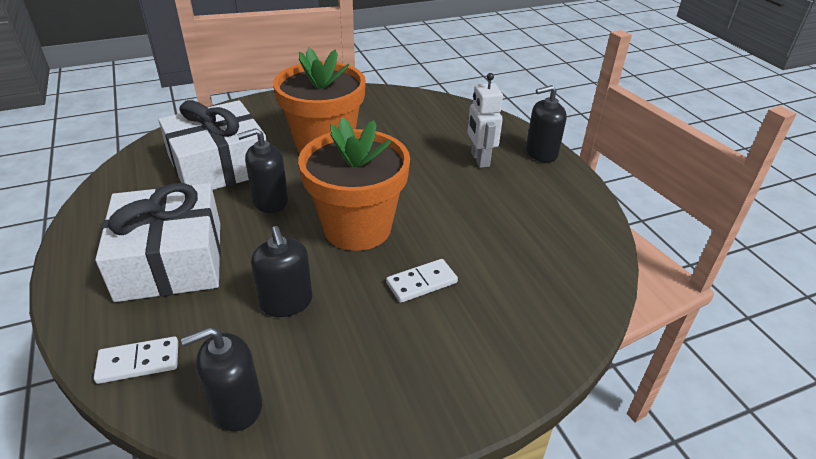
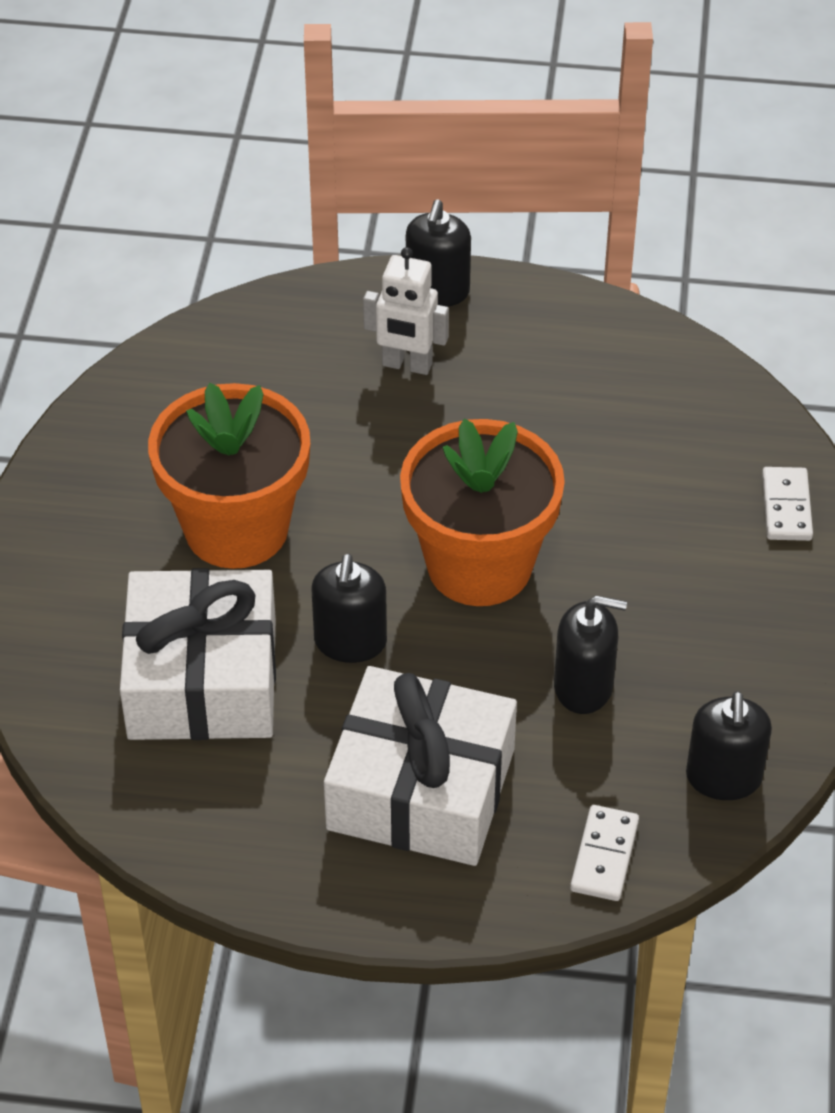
camera: 60 degrees left, 10 degrees up
(421, 283) = (628, 543): white domino -> white domino (786, 507)

